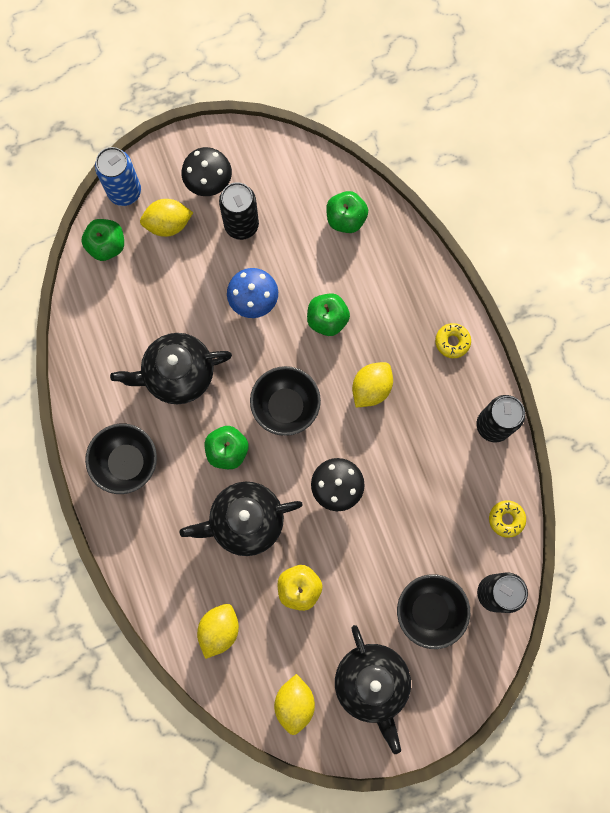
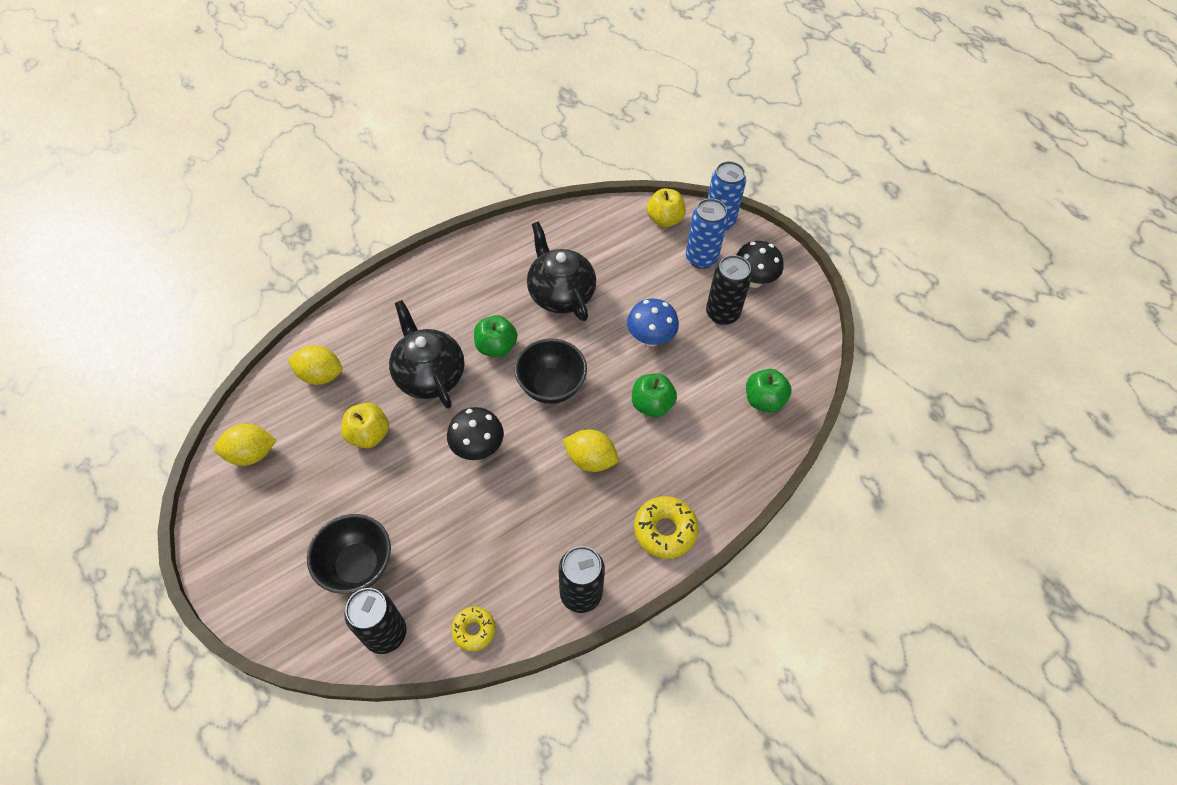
camera: 75 degrees right, 20 degrees down
(107, 245) = (664, 219): green apple -> yellow apple
(126, 463) = (468, 273): black bowl -> none
(168, 224) = (701, 258): yellow lemon -> blue can
(372, 683) = (275, 522): black teapot -> none
(452, 342) = (665, 530): yellow donut -> yellow donut, size x1.57

